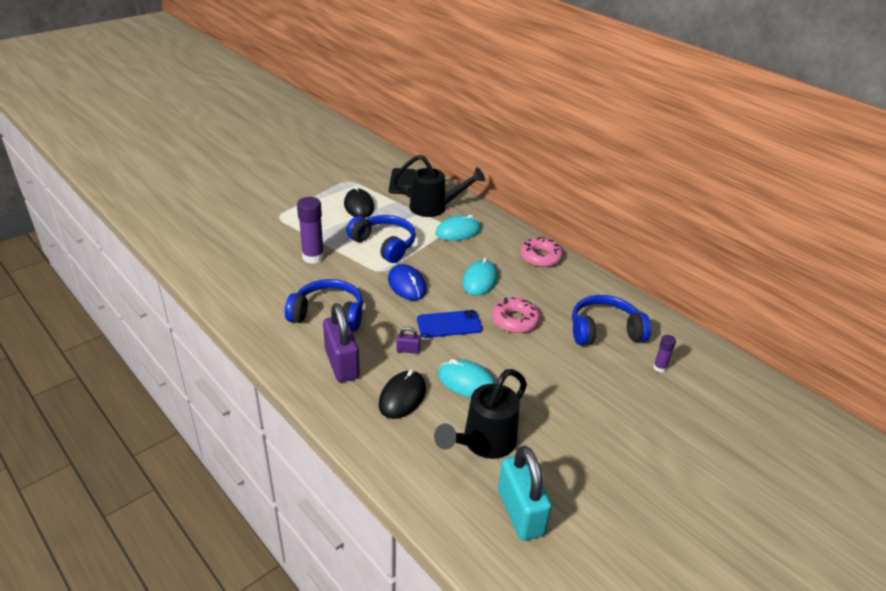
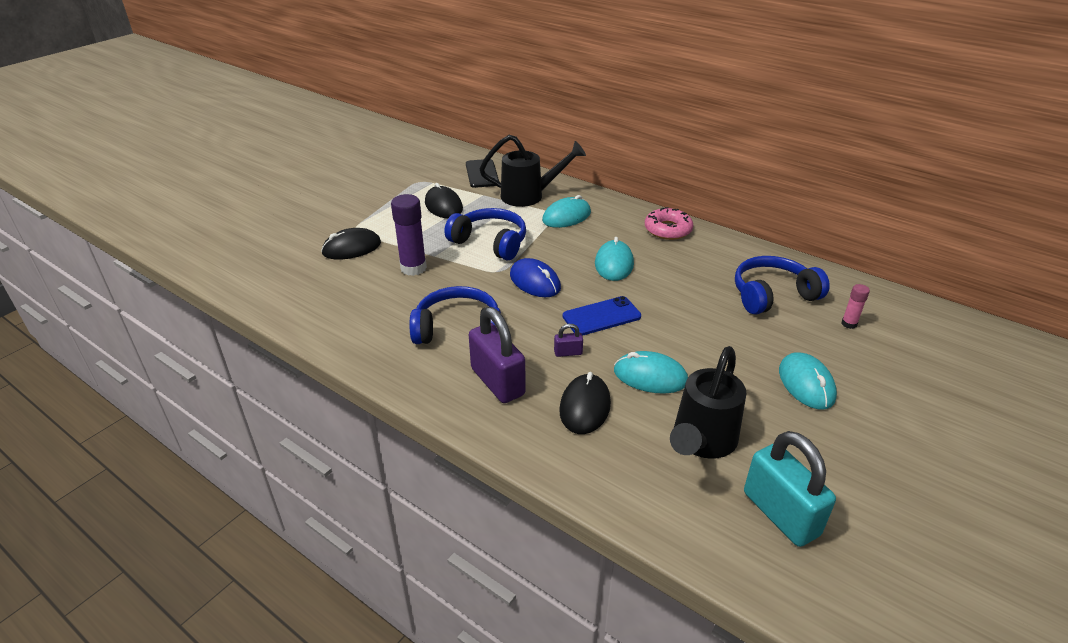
camera: 10 degrees left, 0 degrees up
(270, 232) = (351, 248): none -> black mouse
(515, 320) = (672, 300): pink donut -> none
(595, 412) = (806, 384): none -> turquoise mouse
(659, 368) = (849, 324): purple glue stick -> pink glue stick

